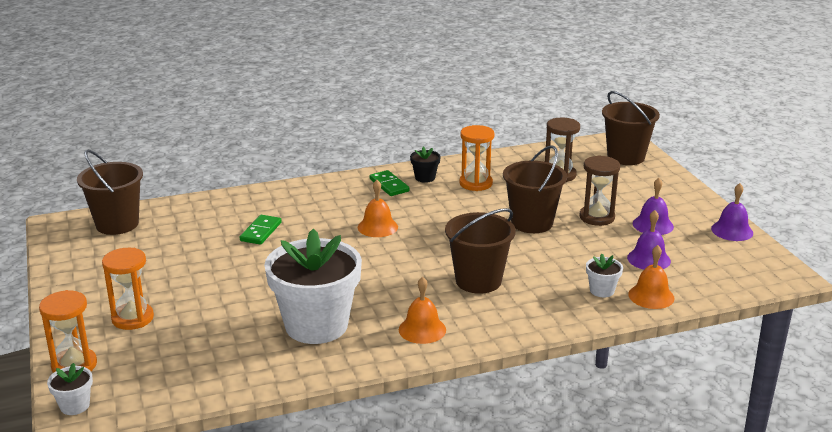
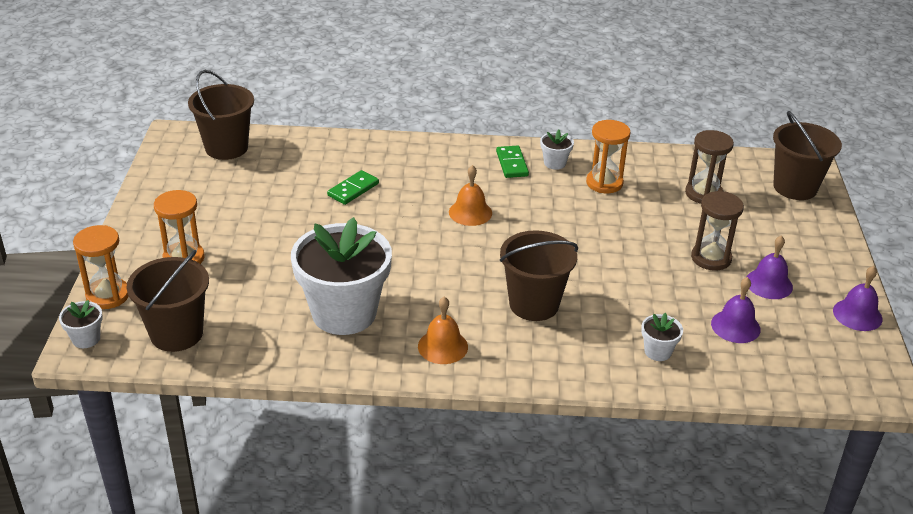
camera: 20 degrees right, 10 degrees up
(425, 178) = (555, 163): black flower pot -> white flower pot
(532, 223) = (634, 247): brown bucket -> brown bucket (176, 333)
(651, 296) = (708, 373): orange bell -> none

